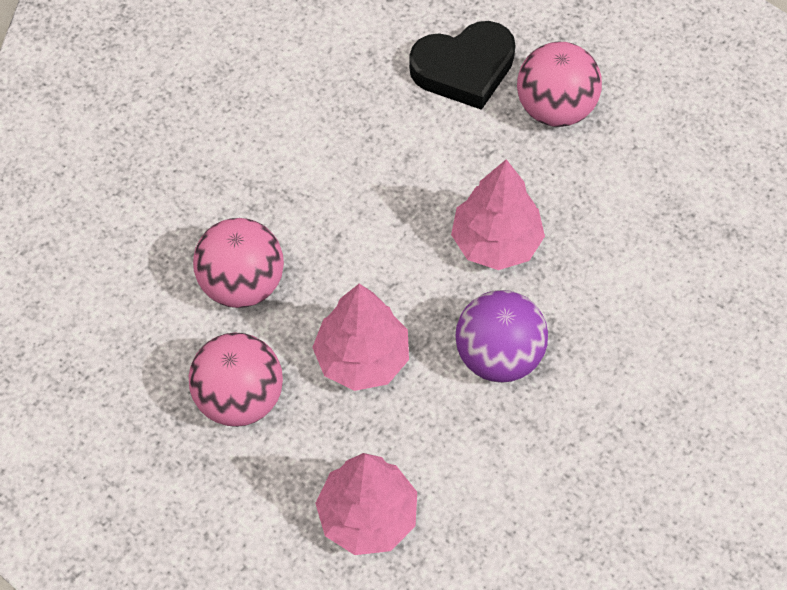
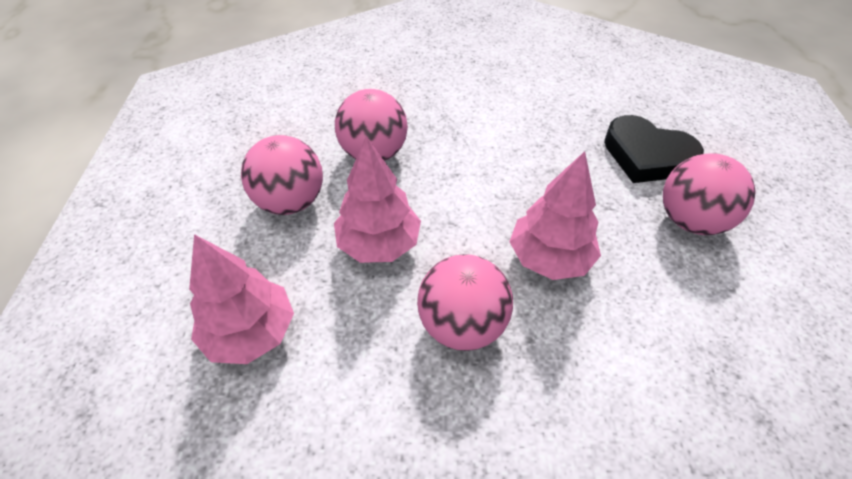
camera: 50 degrees right, 10 degrees down
(498, 356) = (462, 324): purple ball -> pink ball

